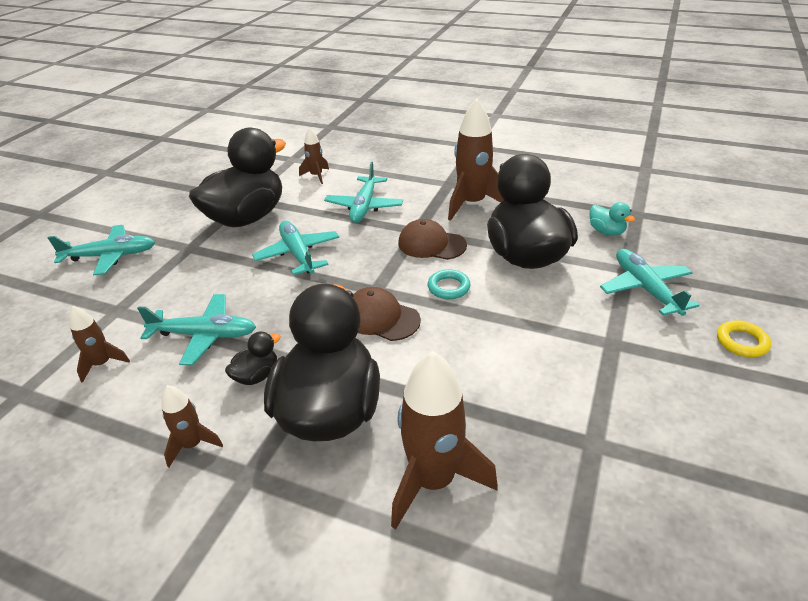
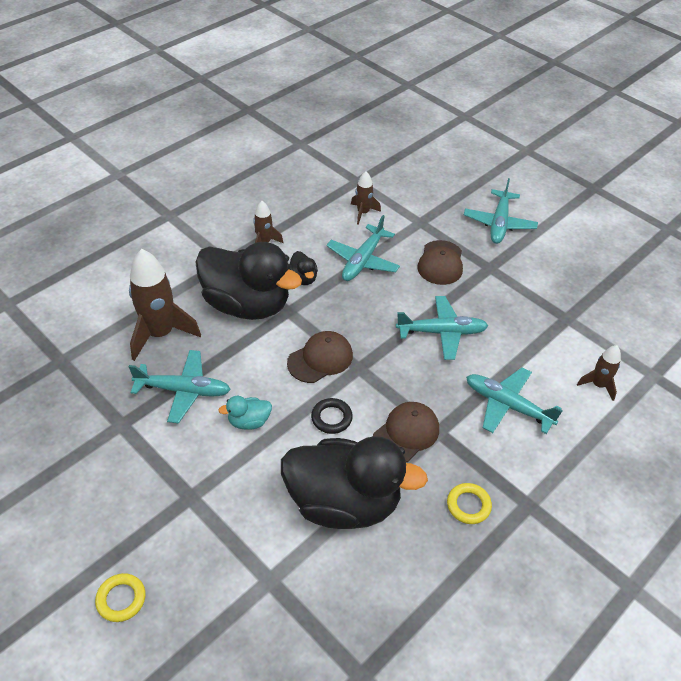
camera: 110 degrees right, 10 degrees up
(191, 278) = (440, 263): none -> brown cap
(247, 218) = (526, 311): black duck -> none
(448, 287) = (331, 418): turquoise ring -> black ring
(472, 204) = (468, 505): brown rocket -> yellow ring
(606, 232) = (342, 610): turquoise duck -> turquoise duck (249, 421)
(645, 289) = (233, 575): turquoise plane -> turquoise plane (183, 390)

